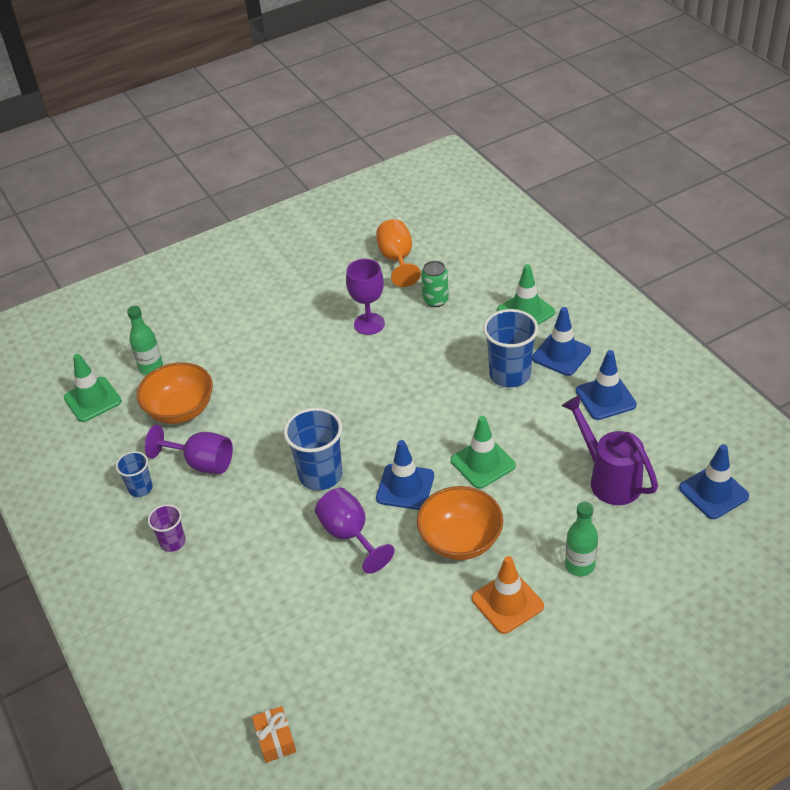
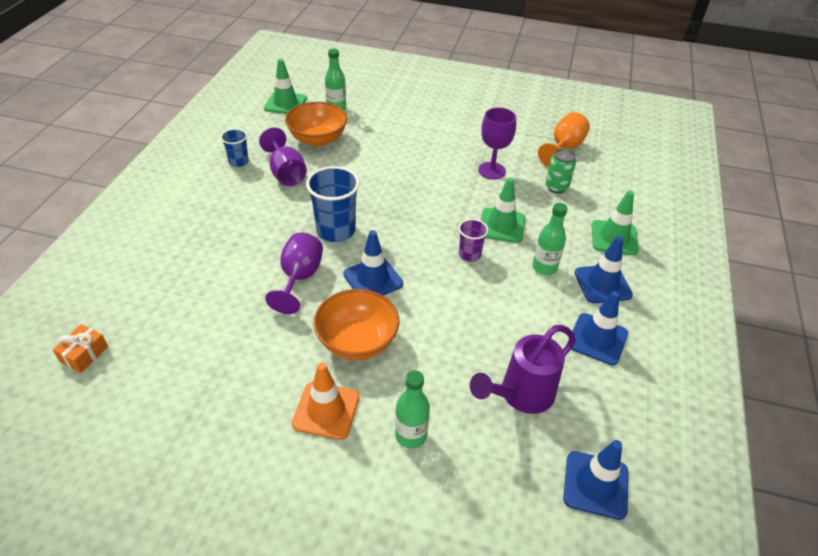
camera: 40 degrees right, 0 degrees up
(172, 542) = (210, 201): purple cup -> purple cup (469, 254)
(482, 463) = (443, 307): green traffic cone -> green traffic cone (501, 225)
(510, 374) = (544, 268): blue cup -> green bottle
(608, 478) = (520, 396): purple watering can -> purple watering can turned 135 degrees counterclockwise

